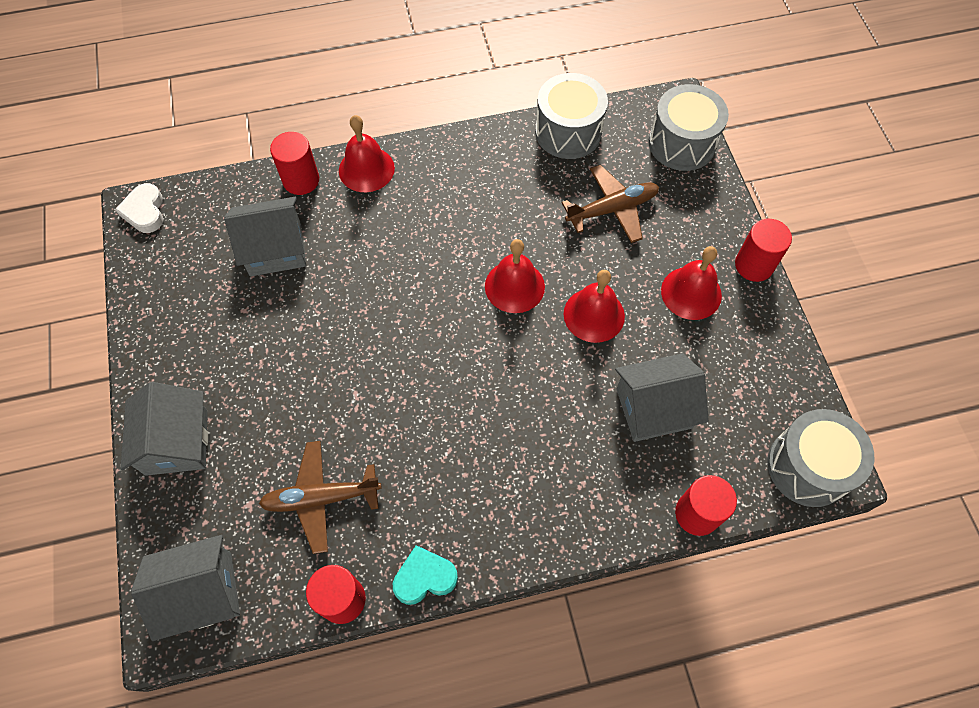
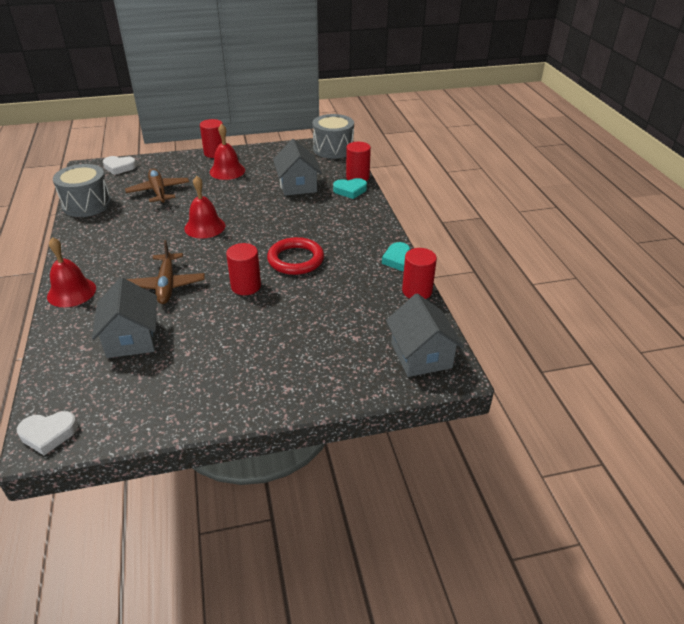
camera: 90 degrees left, 25 degrees down
(177, 442) = (303, 382): grey house -> none
(301, 180) = (64, 328): red cylinder -> red cylinder (246, 286)
(321, 498) = (350, 303): brown plane -> brown plane (167, 285)
(429, 418) = (295, 259): none -> red ring
(594, 315) = (233, 200): red bell -> none
(644, 499) = (350, 190): none -> turquoise heart
(682, 143) = (119, 167): grey drum -> white heart

